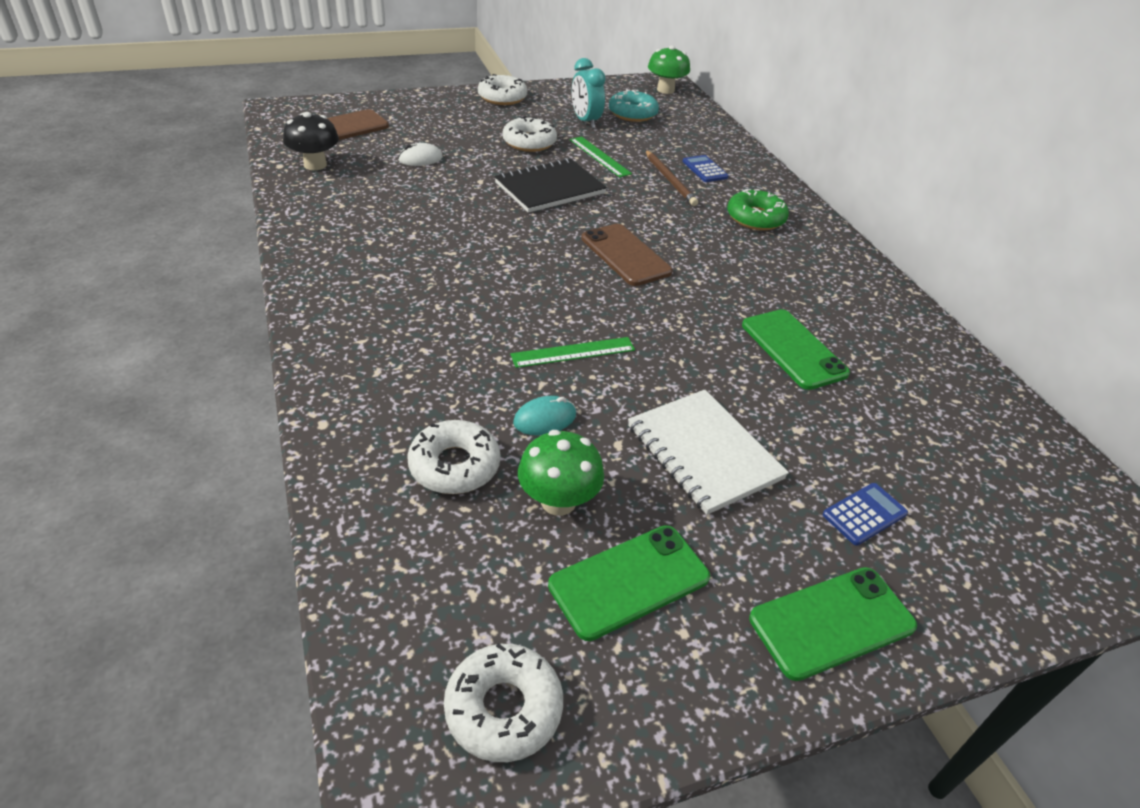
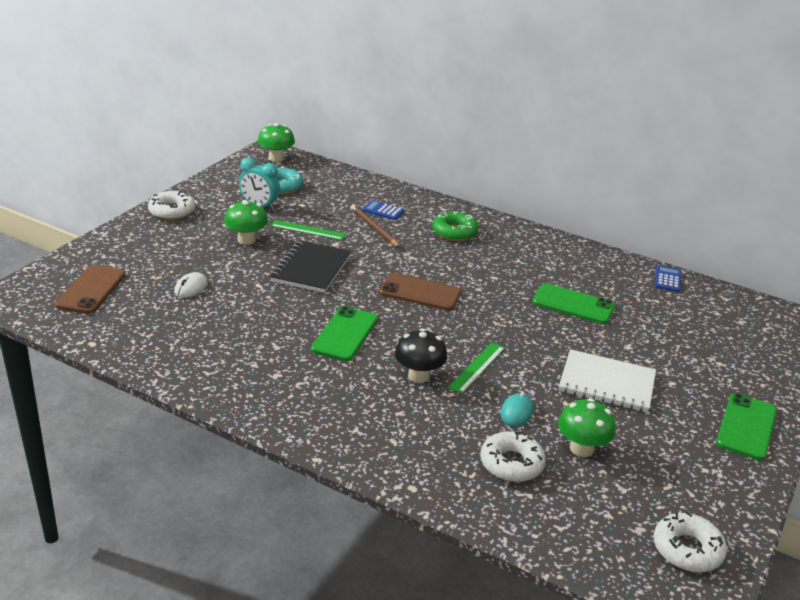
camera: 40 degrees left, 10 degrees down
(315, 165) = (120, 329): black mushroom -> black mushroom (419, 376)
(529, 142) = (246, 240): white donut -> green mushroom
(629, 581) = (658, 463): green phone -> green phone (345, 334)
(670, 180) = (373, 228): brown pencil -> brown pencil turned 150 degrees counterclockwise
(864, 514) = (701, 371): blue calculator -> blue calculator (668, 279)

